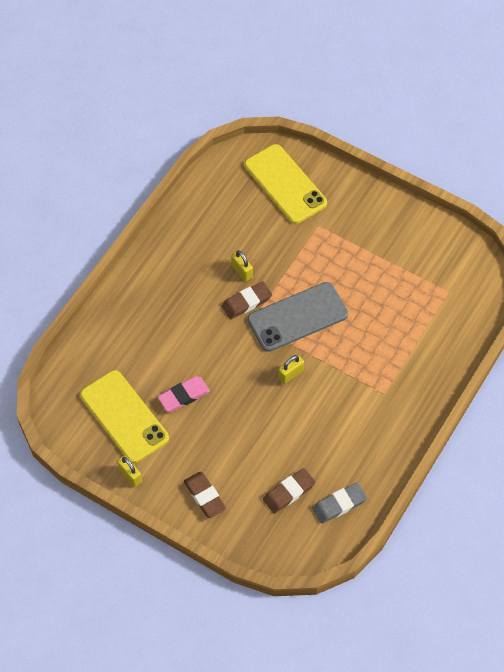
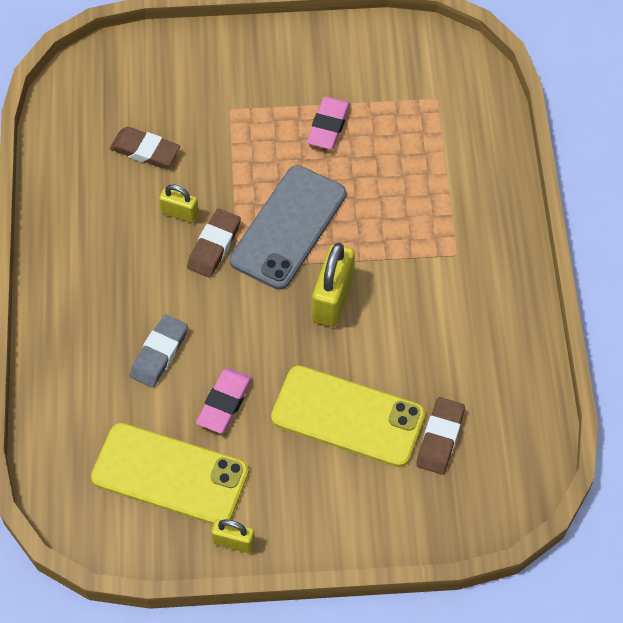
camera: 35 degrees left, 0 degrees up
(205, 496) = (345, 508): brown eraser -> brown eraser (145, 150)
(285, 184) = (153, 83): yellow phone -> yellow phone (348, 416)
(290, 374) = (333, 298): yellow padlock -> yellow padlock, size x1.75
(339, 504) = (508, 415): grey eraser -> grey eraser (159, 353)
(369, 270) = (328, 126): none -> pink eraser

